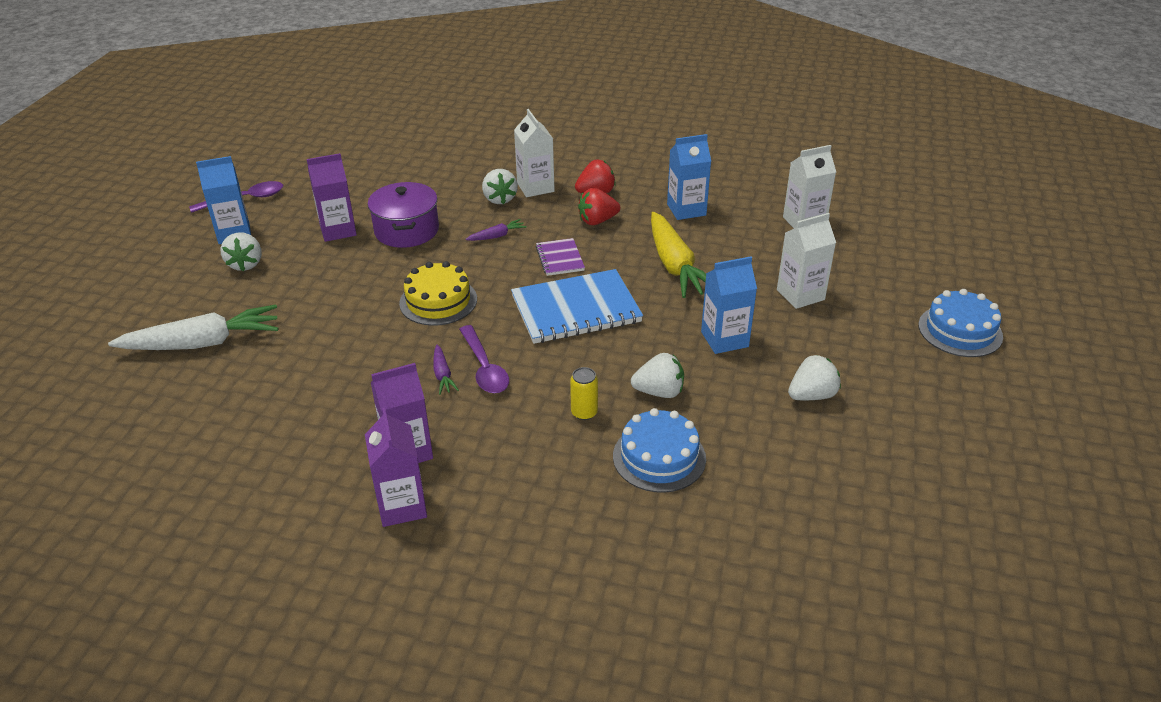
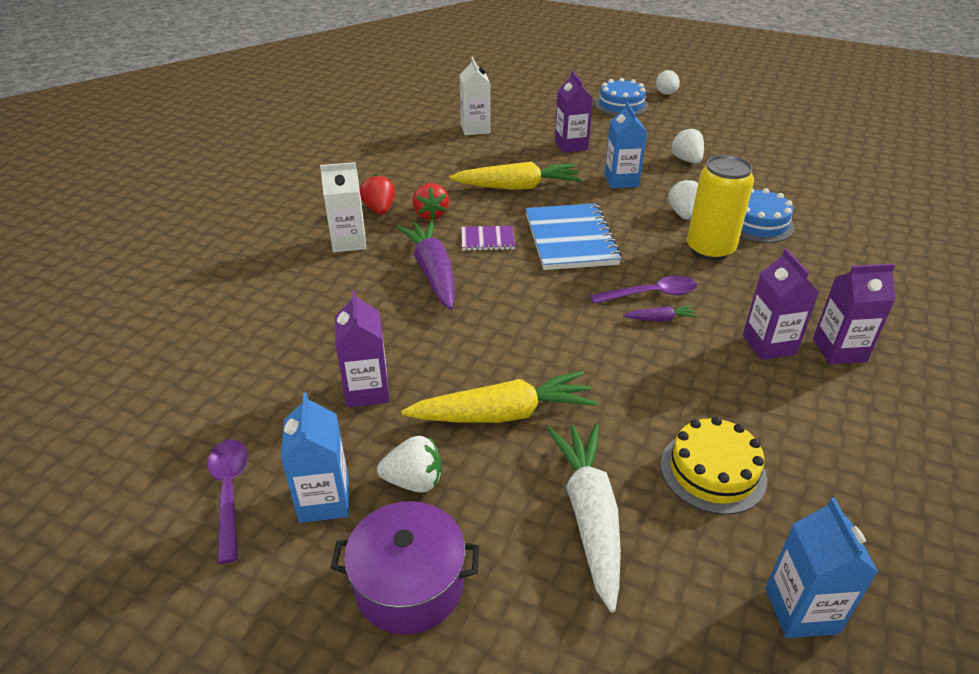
camera: 80 degrees left, 0 degrees up
(311, 294) = (503, 414): none -> yellow carrot
(406, 230) = (393, 333): purple pot -> purple pot (409, 585)
(438, 301) = (540, 316): yellow cake -> yellow cake (712, 471)
(497, 236) = (432, 272): purple carrot -> purple carrot, size x2.24
(499, 199) = (360, 265): white strawberry -> none
(584, 412) = (710, 249): yellow can -> yellow can, size x2.19
(686, 210) = (433, 171): blue carton -> blue carton (801, 610)
(800, 295) = (571, 145): white carton -> purple carton
(1039, 374) = (666, 94): none -> white egg

